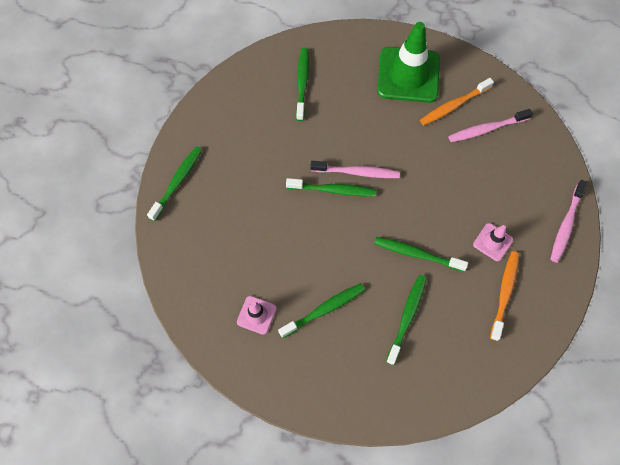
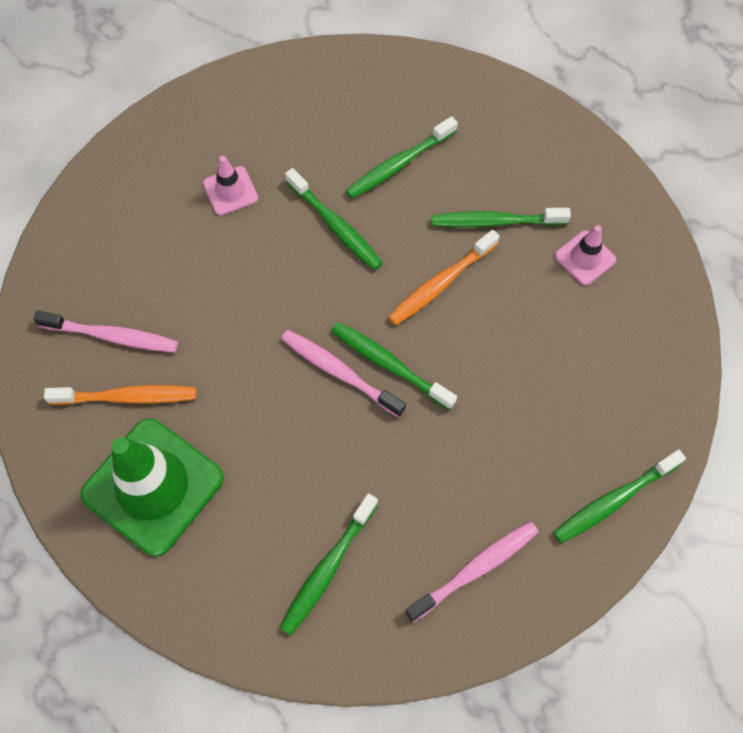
camera: 150 degrees left, 0 degrees up
(504, 293) = (265, 131): orange toothbrush -> orange toothbrush (441, 283)
(566, 225) = (124, 164): pink toothbrush -> pink toothbrush (475, 569)

